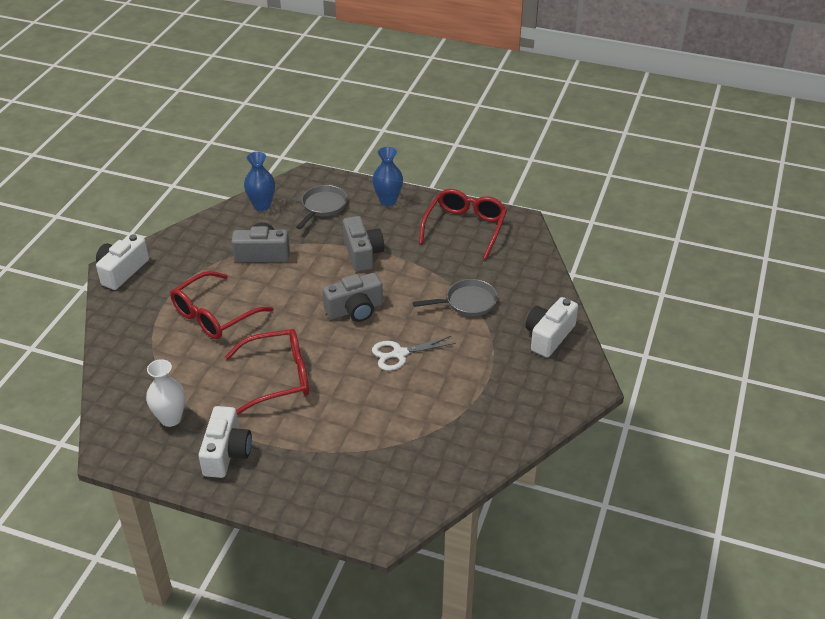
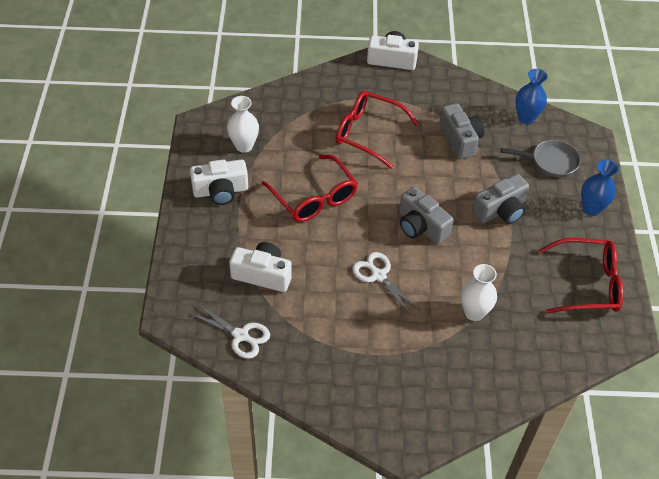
camera: 70 degrees right, 10 degrees up
(429, 476) = (240, 335): none -> white scissors
(467, 302) = (474, 312): grey pan -> white vase
(549, 336) = (458, 395): white camera -> white camera (262, 274)

